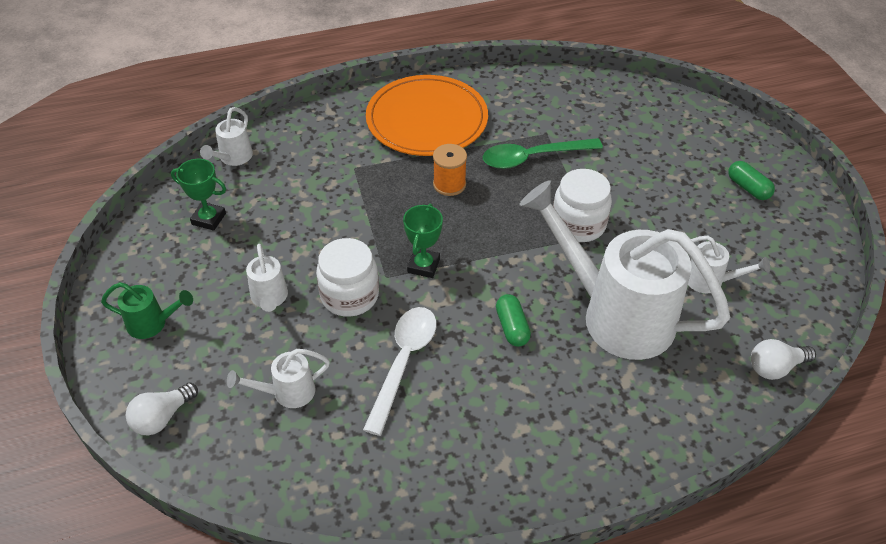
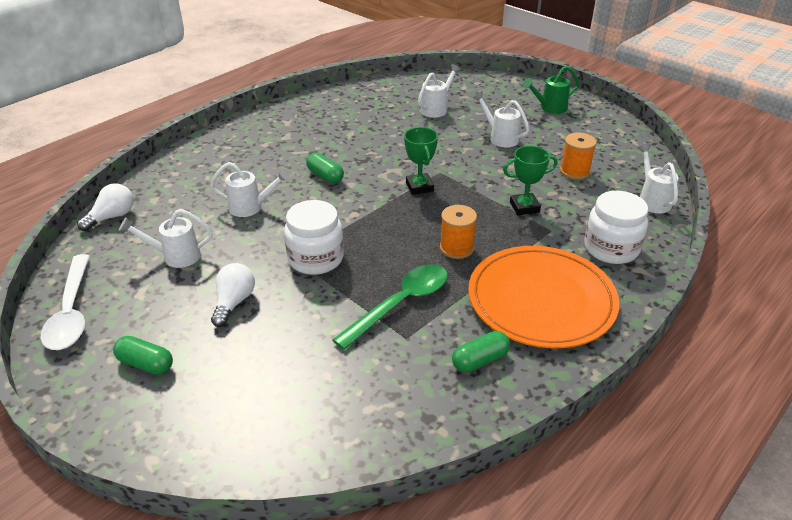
camera: 150 degrees right, 10 degrees down
(162, 417) = (488, 84): white light bulb -> white light bulb (234, 302)
(208, 219) = (602, 160): green trophy -> green trophy (524, 207)
(254, 217) = (574, 171): none -> orange spool
(349, 295) = (452, 155): white jar -> white jar (611, 248)
(403, 363) = (382, 139): white spoon -> white spoon (71, 312)
(508, 102) = (480, 360): none -> green capsule
(616, 315) = (250, 207): white watering can -> white watering can, size x0.43

